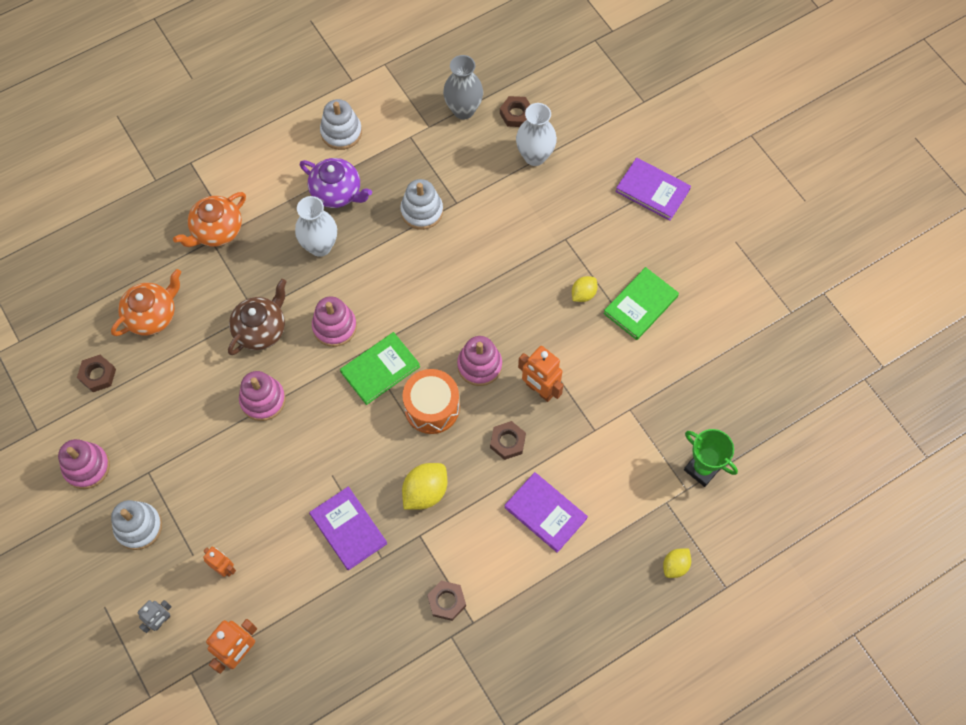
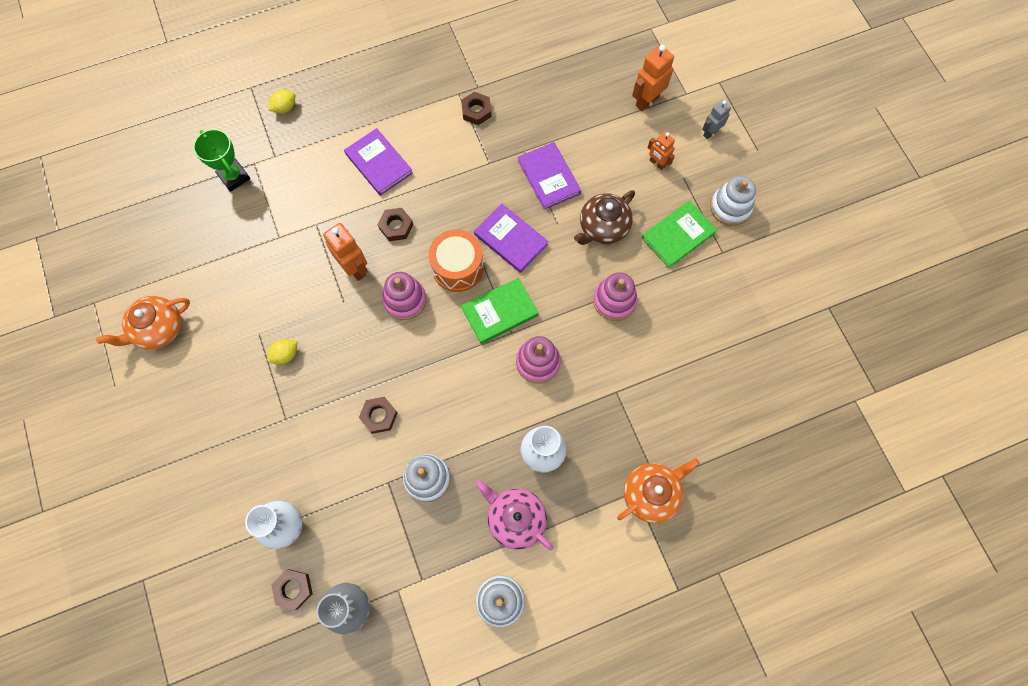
camera: 170 degrees left, 5 degrees up
(87, 467) = (779, 265): pink stacking toy -> none
(98, 375) = (773, 351): brown nut -> brown nut (379, 416)
(152, 315) = (720, 405): orange teapot -> orange teapot (158, 329)
(261, 329) = (611, 371): brown teapot -> brown teapot (603, 227)
(337, 192) = (515, 519): purple teapot -> pink teapot
(425, 492) = (477, 196): yellow lemon -> none
(640, 305) = (234, 334): green book -> green book (678, 235)
(652, 190) = (175, 460): purple book -> purple book (511, 239)

